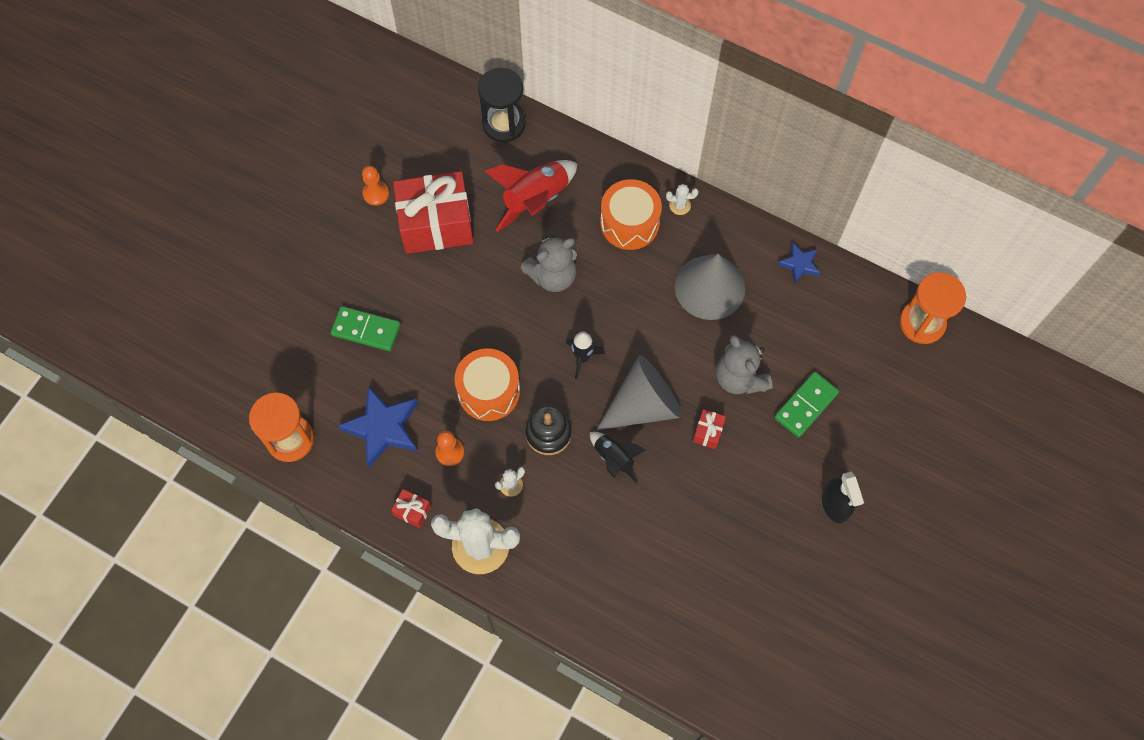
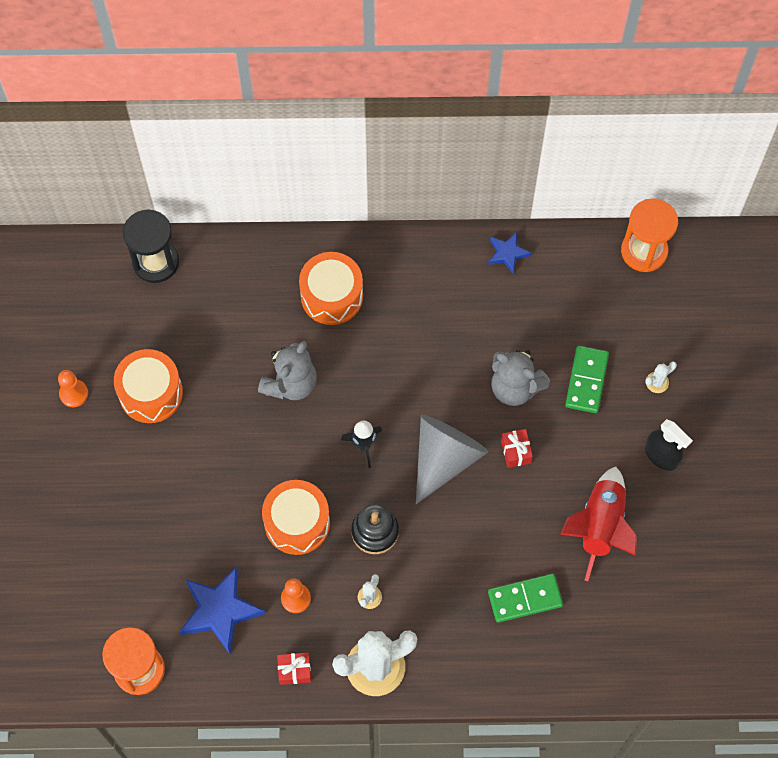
camera: 30 degrees left, 0 degrees up
(366, 330) = (146, 529): green domino -> green domino (525, 599)
(436, 224) = (151, 393): red gift -> orange drum
(535, 200) = (231, 320): red rocket -> red rocket (600, 526)
(614, 458) = (447, 521): black rocket -> none
(680, 205) = (368, 255): white cactus -> white cactus (657, 382)
(709, 287) = (440, 317): grey cone -> none

